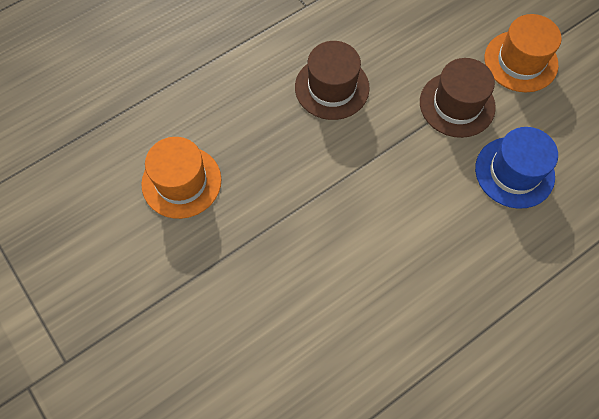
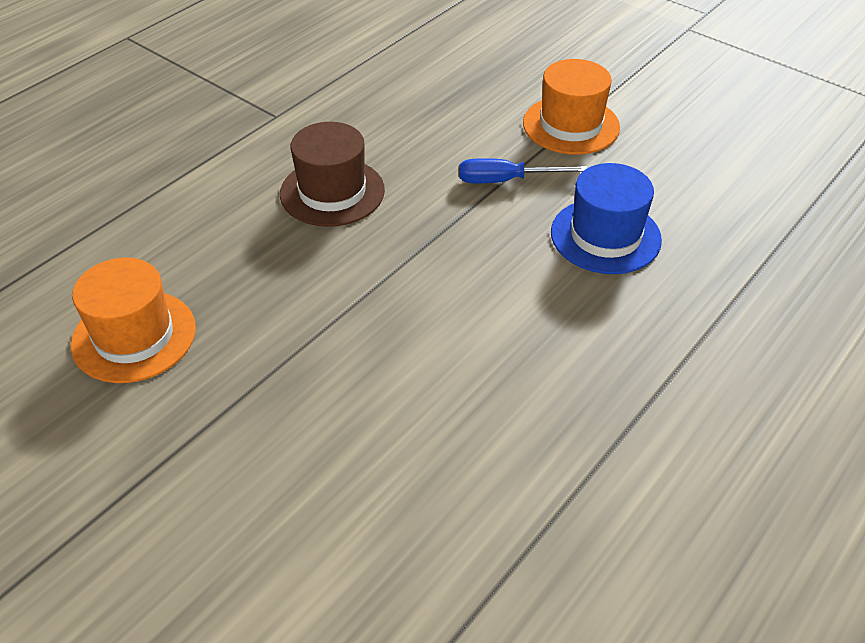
camera: 15 degrees left, 20 degrees down
(457, 104) = (505, 180): brown hat -> blue screwdriver

